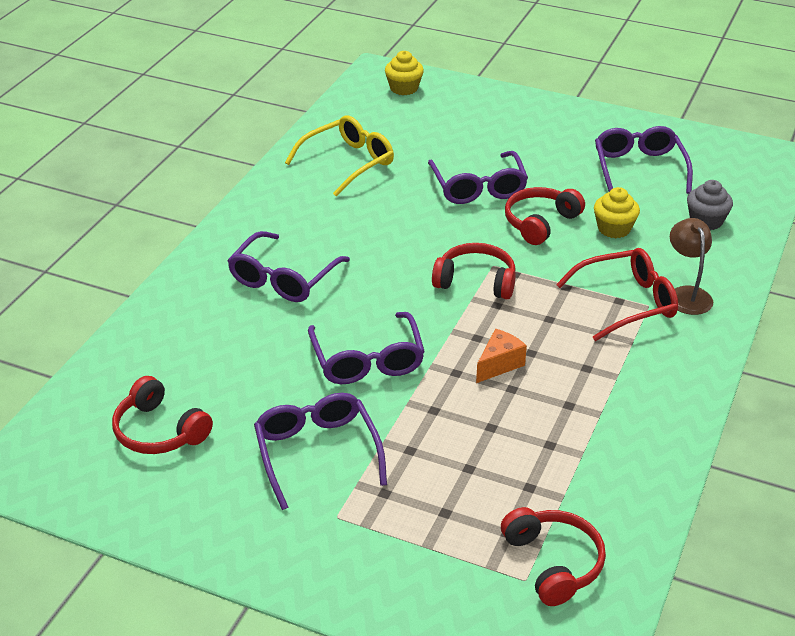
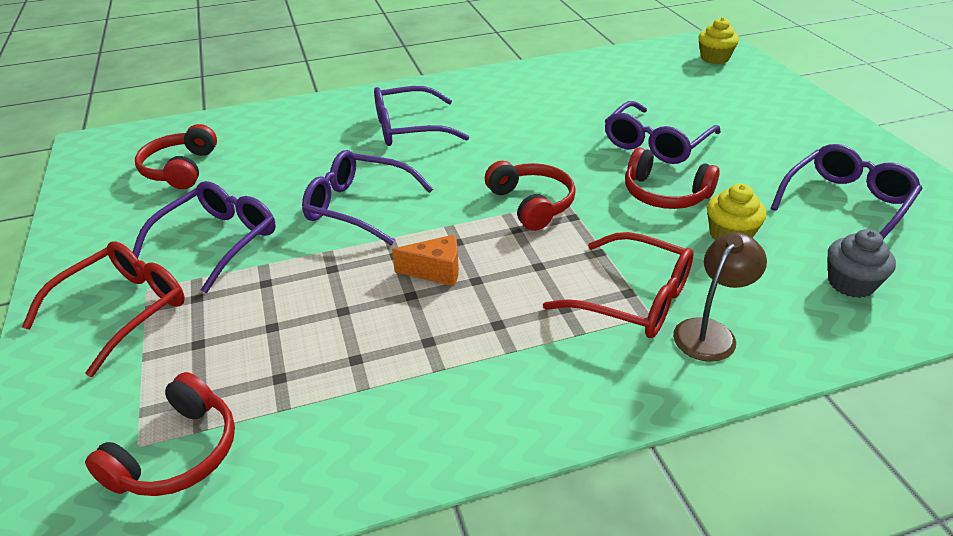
camera: 50 degrees right, 0 degrees up
(348, 163) = (583, 84): yellow glasses -> none
(351, 539) = (123, 310): none -> red glasses
(367, 360) = (359, 207): purple glasses -> purple glasses turned 75 degrees clockwise
(540, 223) = (665, 194): red headphones -> red headphones turned 150 degrees counterclockwise

